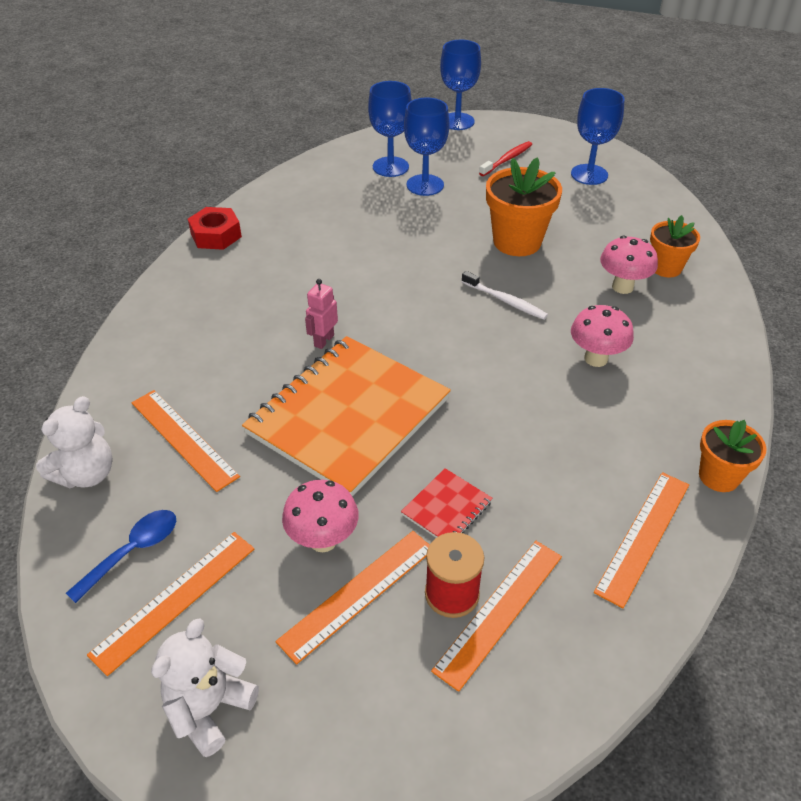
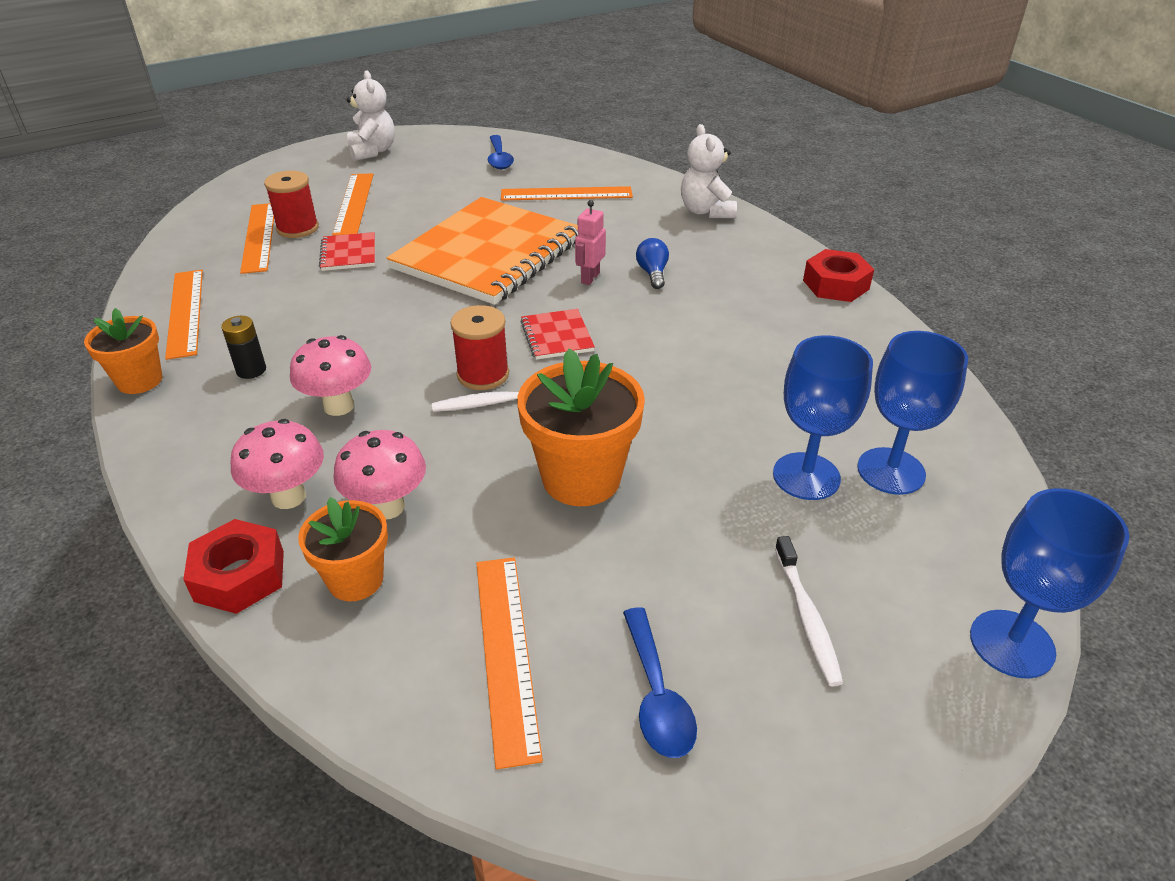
camera: 130 degrees right, 5 degrees down
(87, 474) = (583, 161): white teddy bear -> white teddy bear (706, 211)
(174, 599) = (447, 160): orange ruler -> orange ruler (506, 653)
(284, 314) = (653, 273): none -> blue light bulb
(323, 340) = (590, 278): pink robot -> pink robot turned 135 degrees counterclockwise
(323, 540) = (406, 207): pink mushroom -> pink mushroom (288, 497)
(348, 416) = (488, 254): orange notebook -> orange notebook turned 45 degrees clockwise
(414, 315) = (557, 336): none -> red notebook
(490, 321) = (483, 375): none -> red spool
(507, 159) = (807, 617): red toothbrush -> white toothbrush
(589, 174) = (657, 695): blue goblet -> blue spoon
(630, 428) = (251, 370): none -> black battery
(720, 301) = (240, 576): none -> red nut

